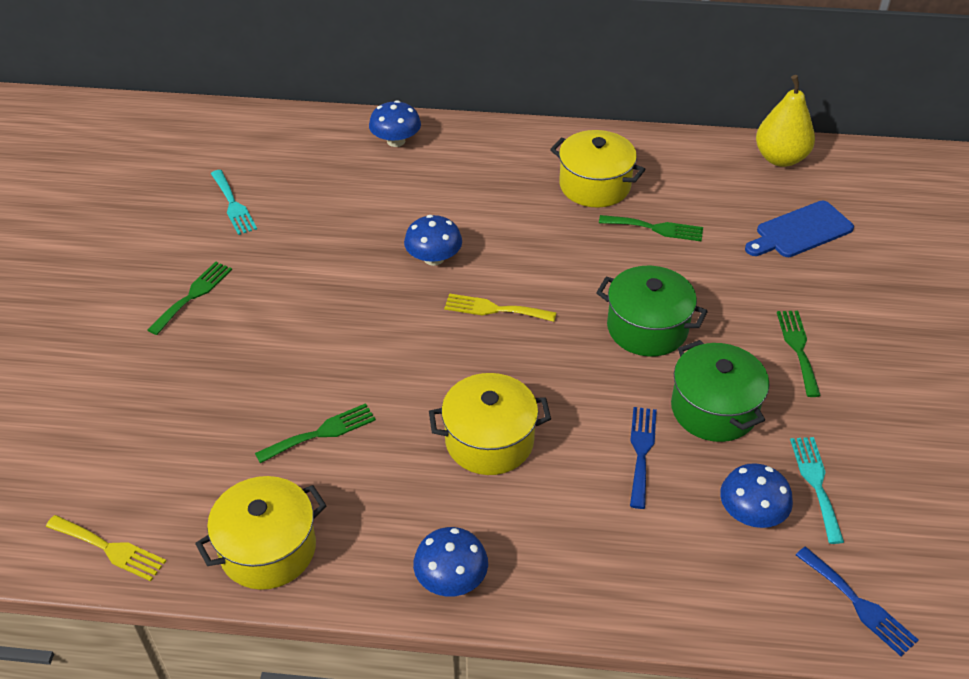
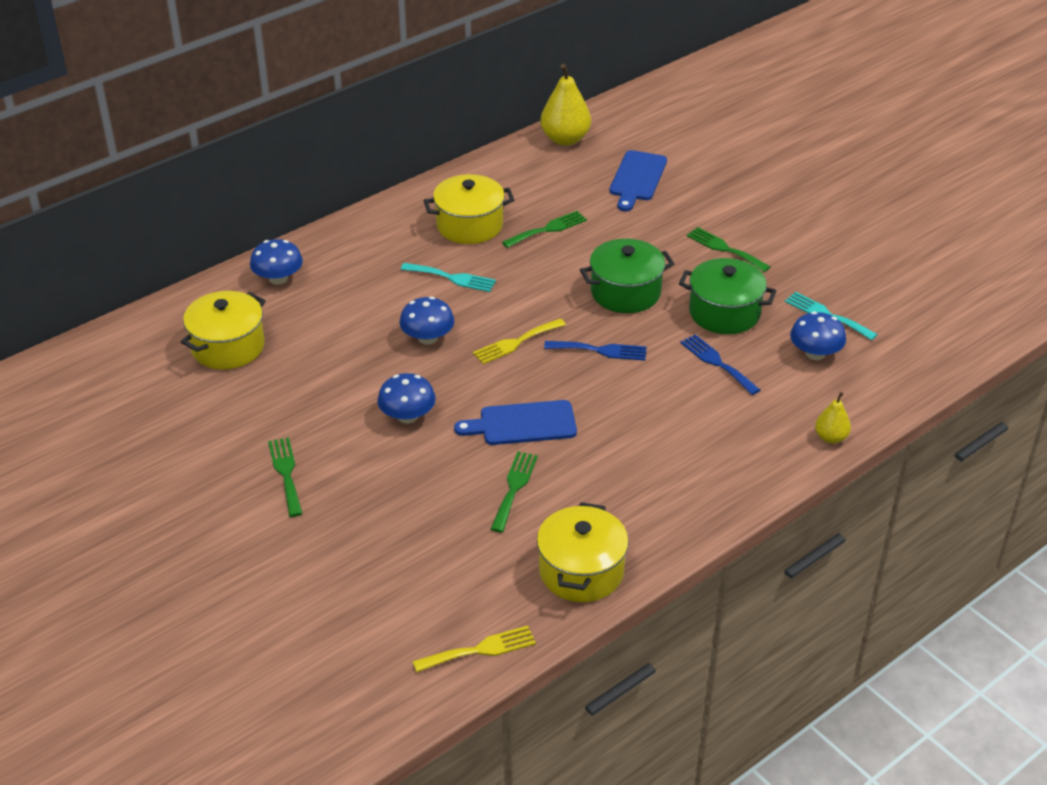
camera: 45 degrees left, 5 degrees down
(233, 205) = (217, 397): turquoise fork -> turquoise fork (452, 278)
(403, 383) = (522, 424): none -> blue cutting board
(451, 578) = (709, 503): blue mushroom -> blue mushroom (407, 416)
(489, 441) = (624, 418): yellow pot -> yellow pot (228, 347)
(651, 610) = (831, 437): none -> yellow pear
(859, 604) = (920, 359): blue fork -> blue fork (600, 350)

